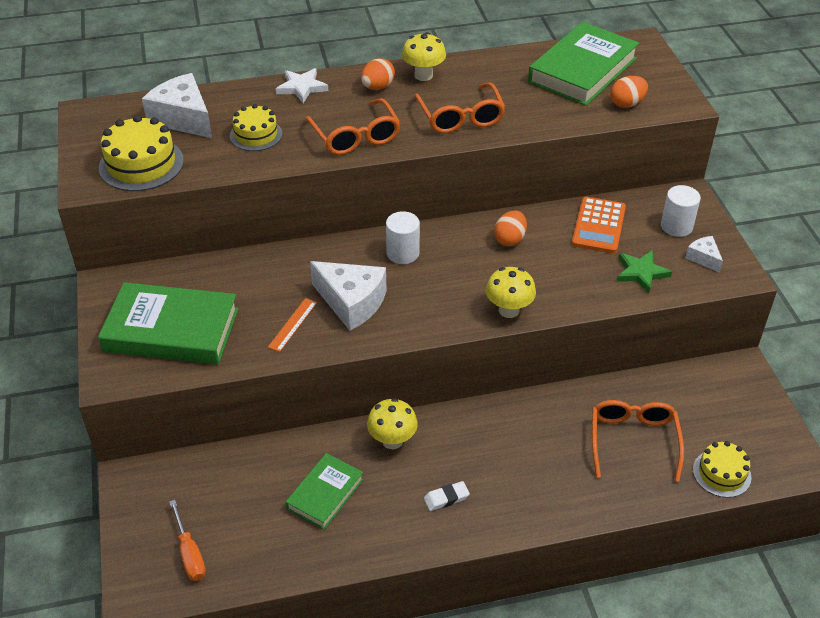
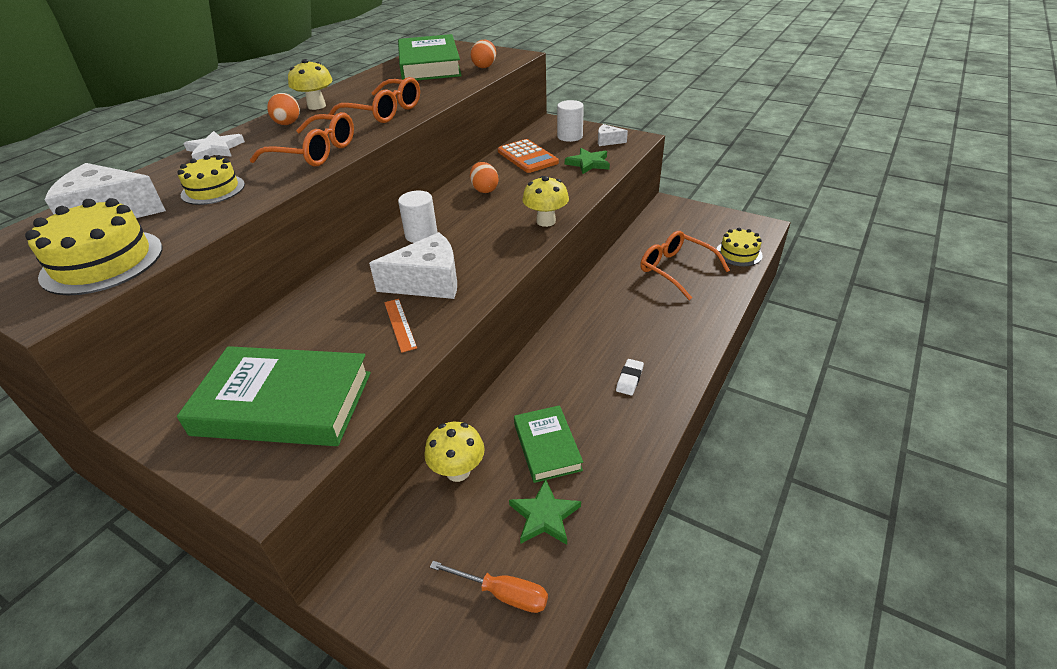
camera: 45 degrees left, 5 degrees down
(171, 330) = (283, 403): green book -> green book turned 45 degrees clockwise
(265, 534) = (544, 516): none -> green star
(392, 440) = (542, 375): yellow mushroom -> yellow mushroom (458, 471)

